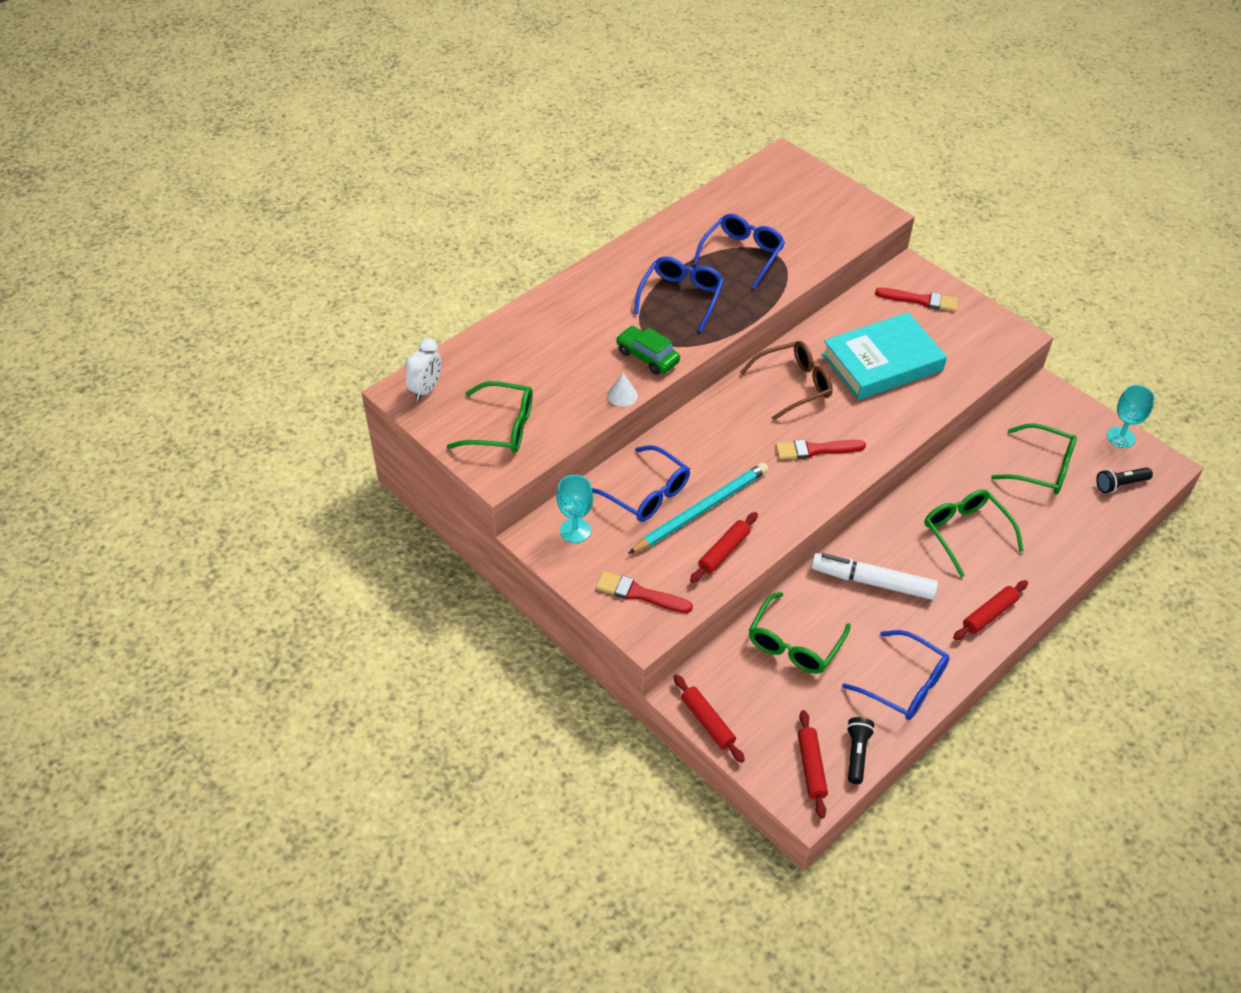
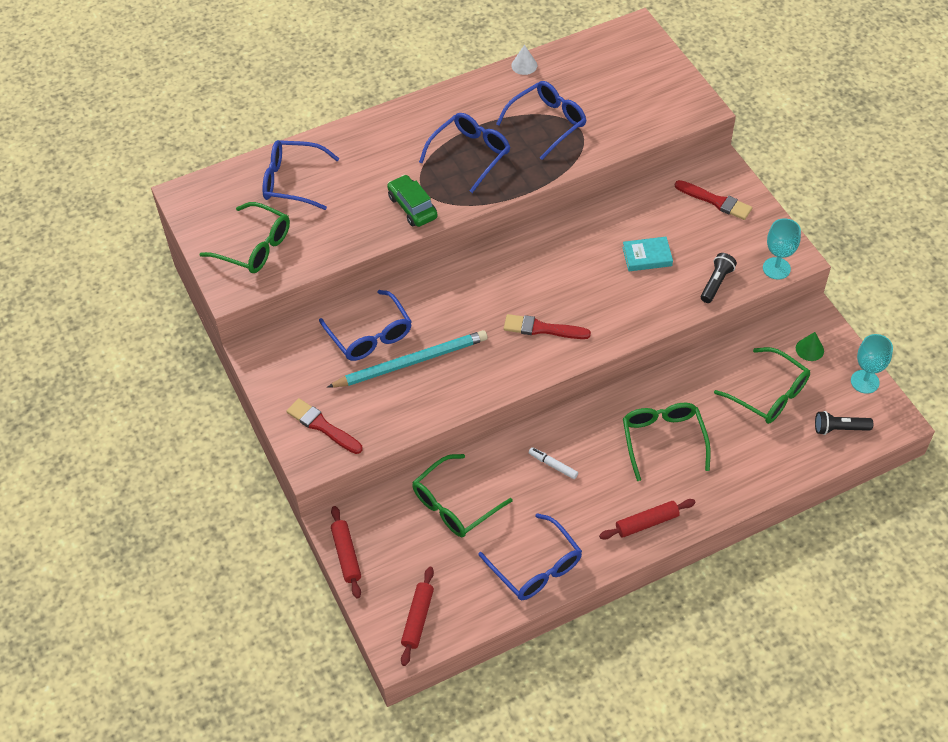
camera: 20 degrees right, 5 degrees up
(426, 389) = (205, 197): white clock -> none
(512, 356) = (292, 181): none -> blue glasses
(575, 530) = (293, 355): turquoise goblet -> turquoise goblet (776, 268)
(622, 395) = (373, 239): white cone -> white cone (524, 65)
(724, 552) = (413, 406): red rolling pin -> none
(793, 385) = (552, 261): brown glasses -> none
(857, 753) = (463, 617): black flashlight -> black flashlight (716, 283)
(872, 582) = (553, 465): white marker -> white marker, size x0.46
(882, 362) = (647, 256): turquoise book -> turquoise book, size x0.46
(1057, 419) = (809, 349): none -> green cone

